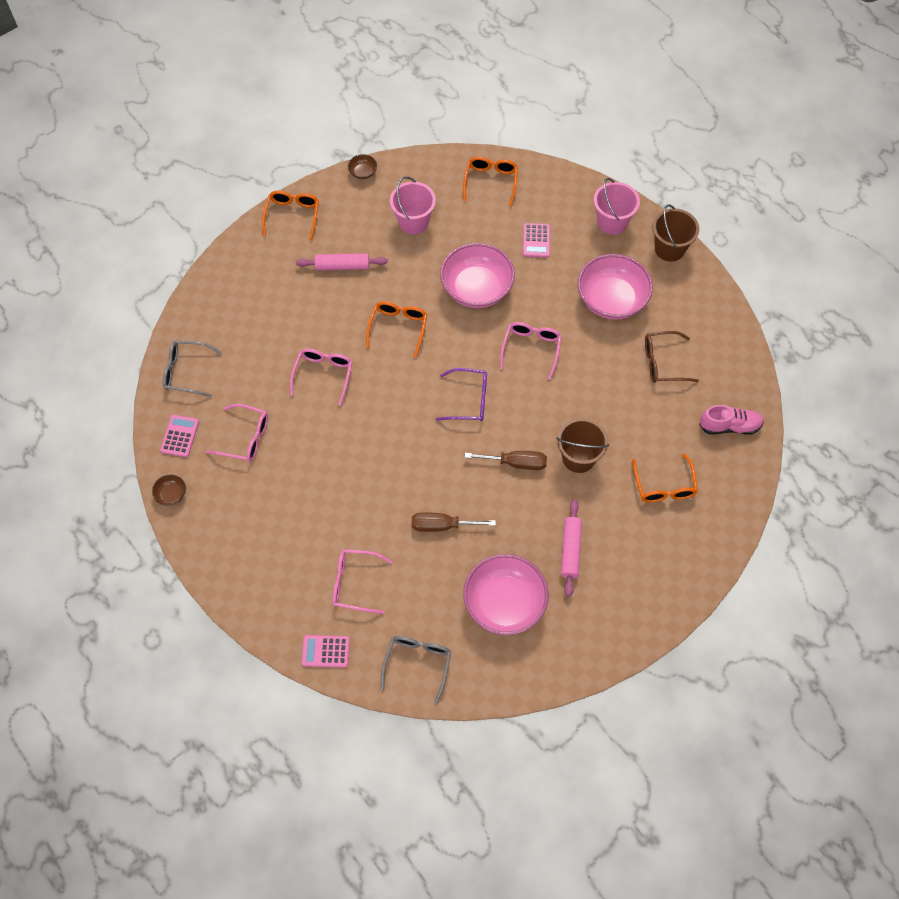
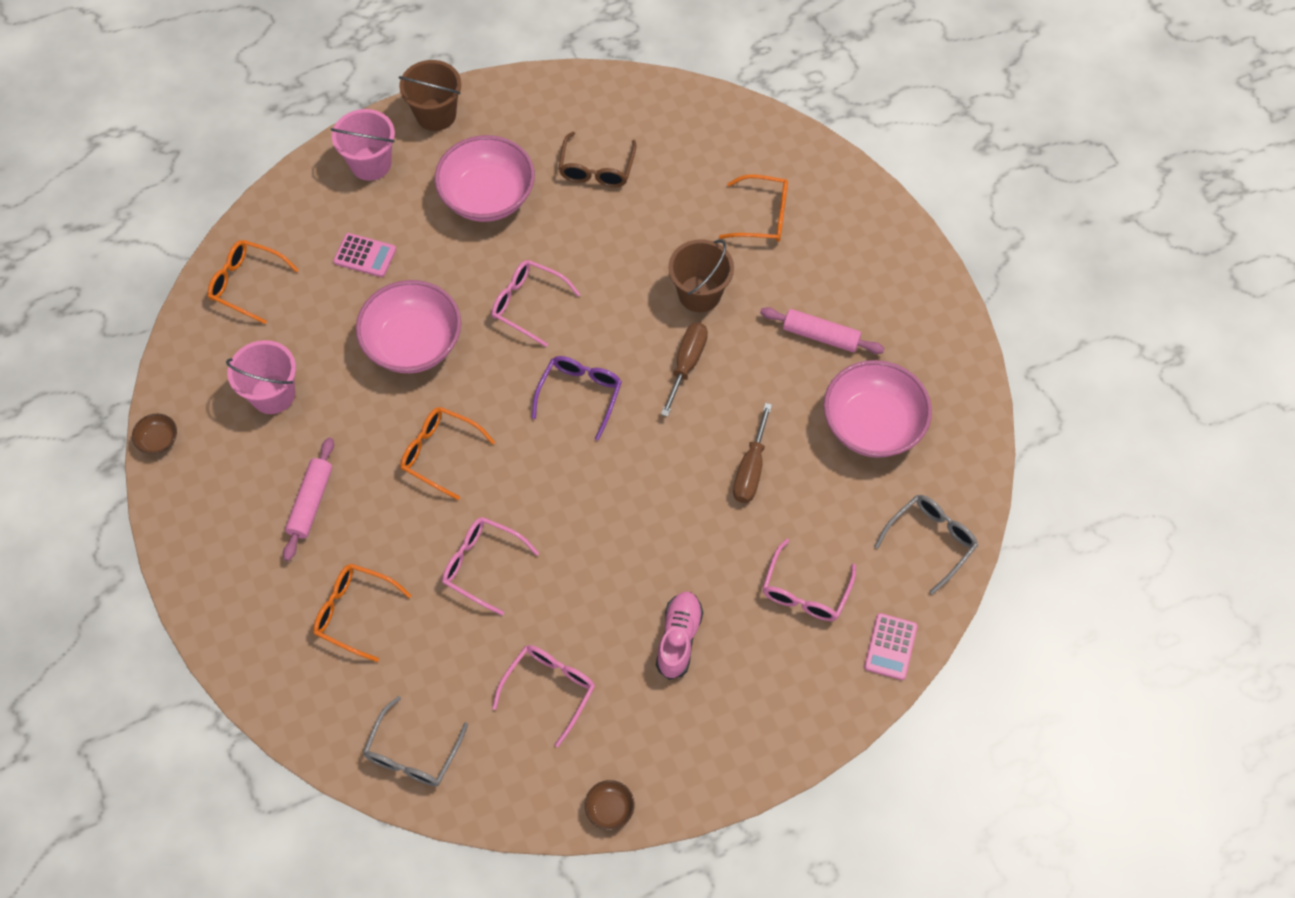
camera: 75 degrees left, 0 degrees up
(180, 436) = (518, 780): pink calculator -> none
(292, 216) = (196, 552): orange glasses -> orange glasses (355, 613)
(417, 664) = (930, 541): grey glasses -> grey glasses turned 105 degrees clockwise
(729, 426) = (704, 128): pink shoe -> pink shoe (678, 638)

